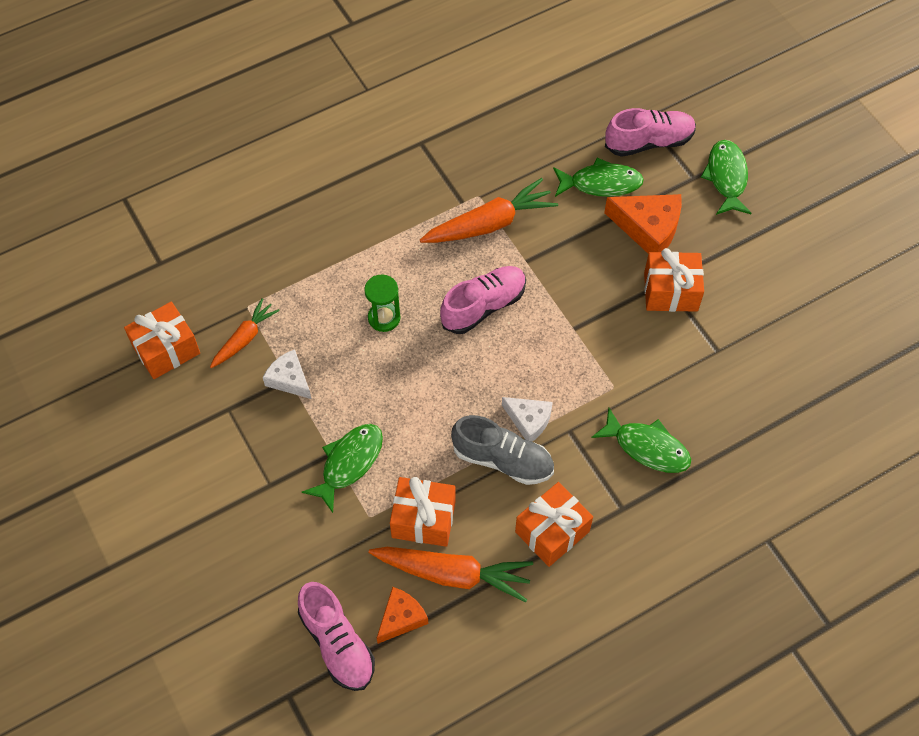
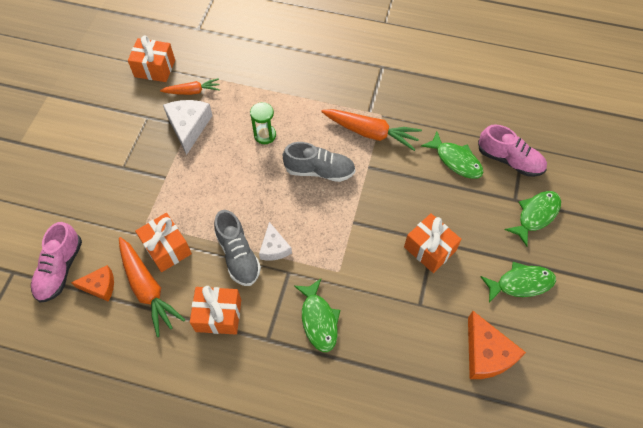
camera: 45 degrees right, 0 degrees up
(289, 379) = (189, 126): white cheese -> white cheese, size x1.58
(349, 463) = (167, 189): green fish -> green fish (521, 283)
(483, 306) = (319, 171): pink shoe -> grey shoe
(648, 228) = (456, 205): orange cheese -> orange cheese (486, 354)

